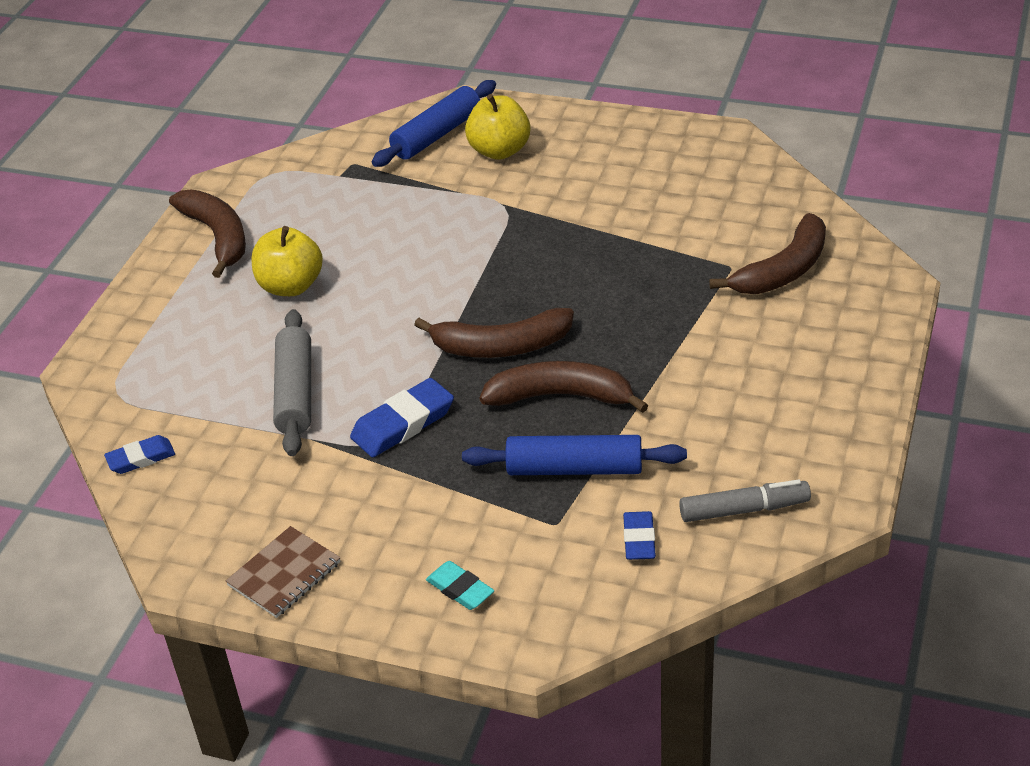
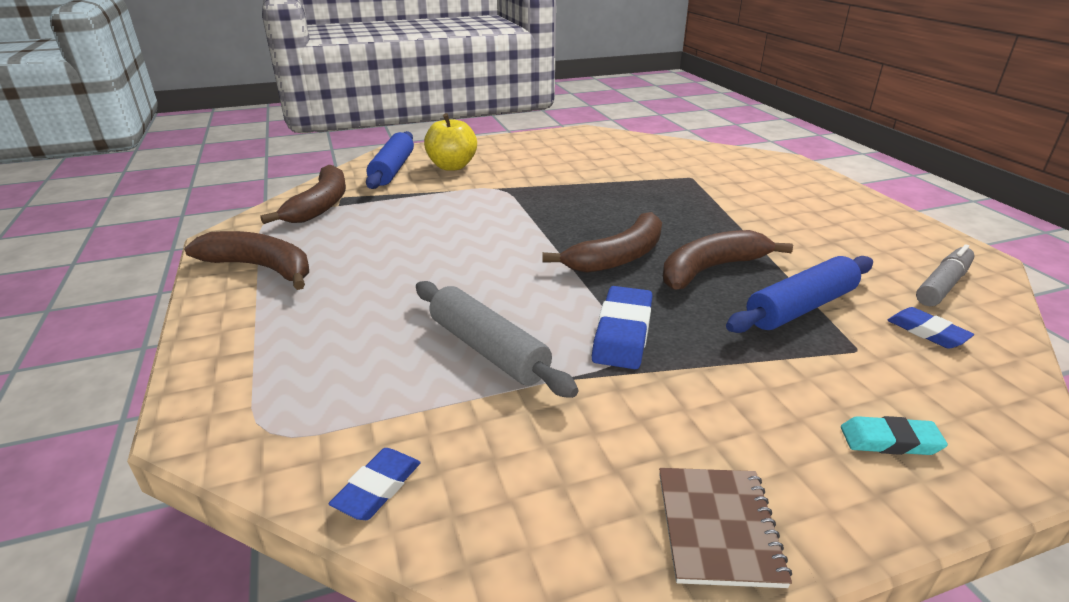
camera: 40 degrees left, 10 degrees down
(290, 286) = (380, 278): yellow apple -> none
(783, 270) = (722, 170): brown banana -> brown banana (321, 205)

